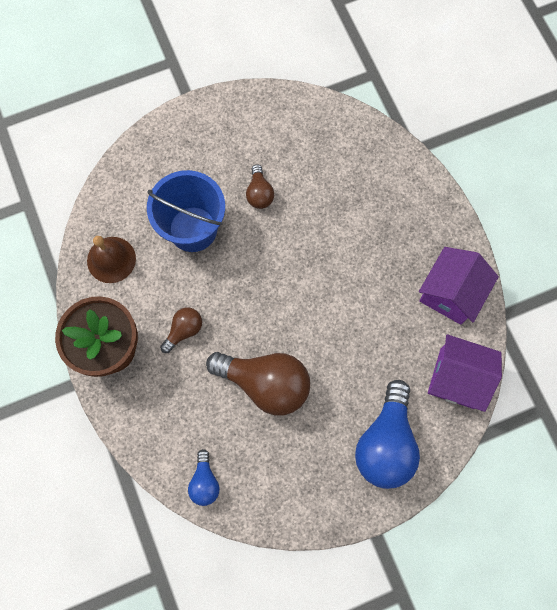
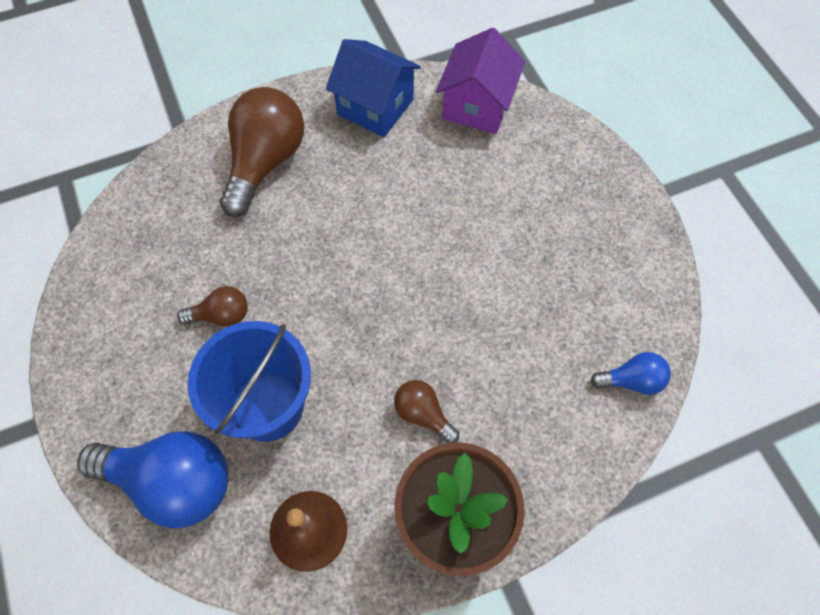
camera: 90 degrees left, 10 degrees down
(265, 383) = (494, 307): brown light bulb -> brown light bulb (265, 162)
(385, 442) = (558, 176): blue light bulb -> blue light bulb (172, 482)
(450, 293) = (375, 107): purple house -> blue house

